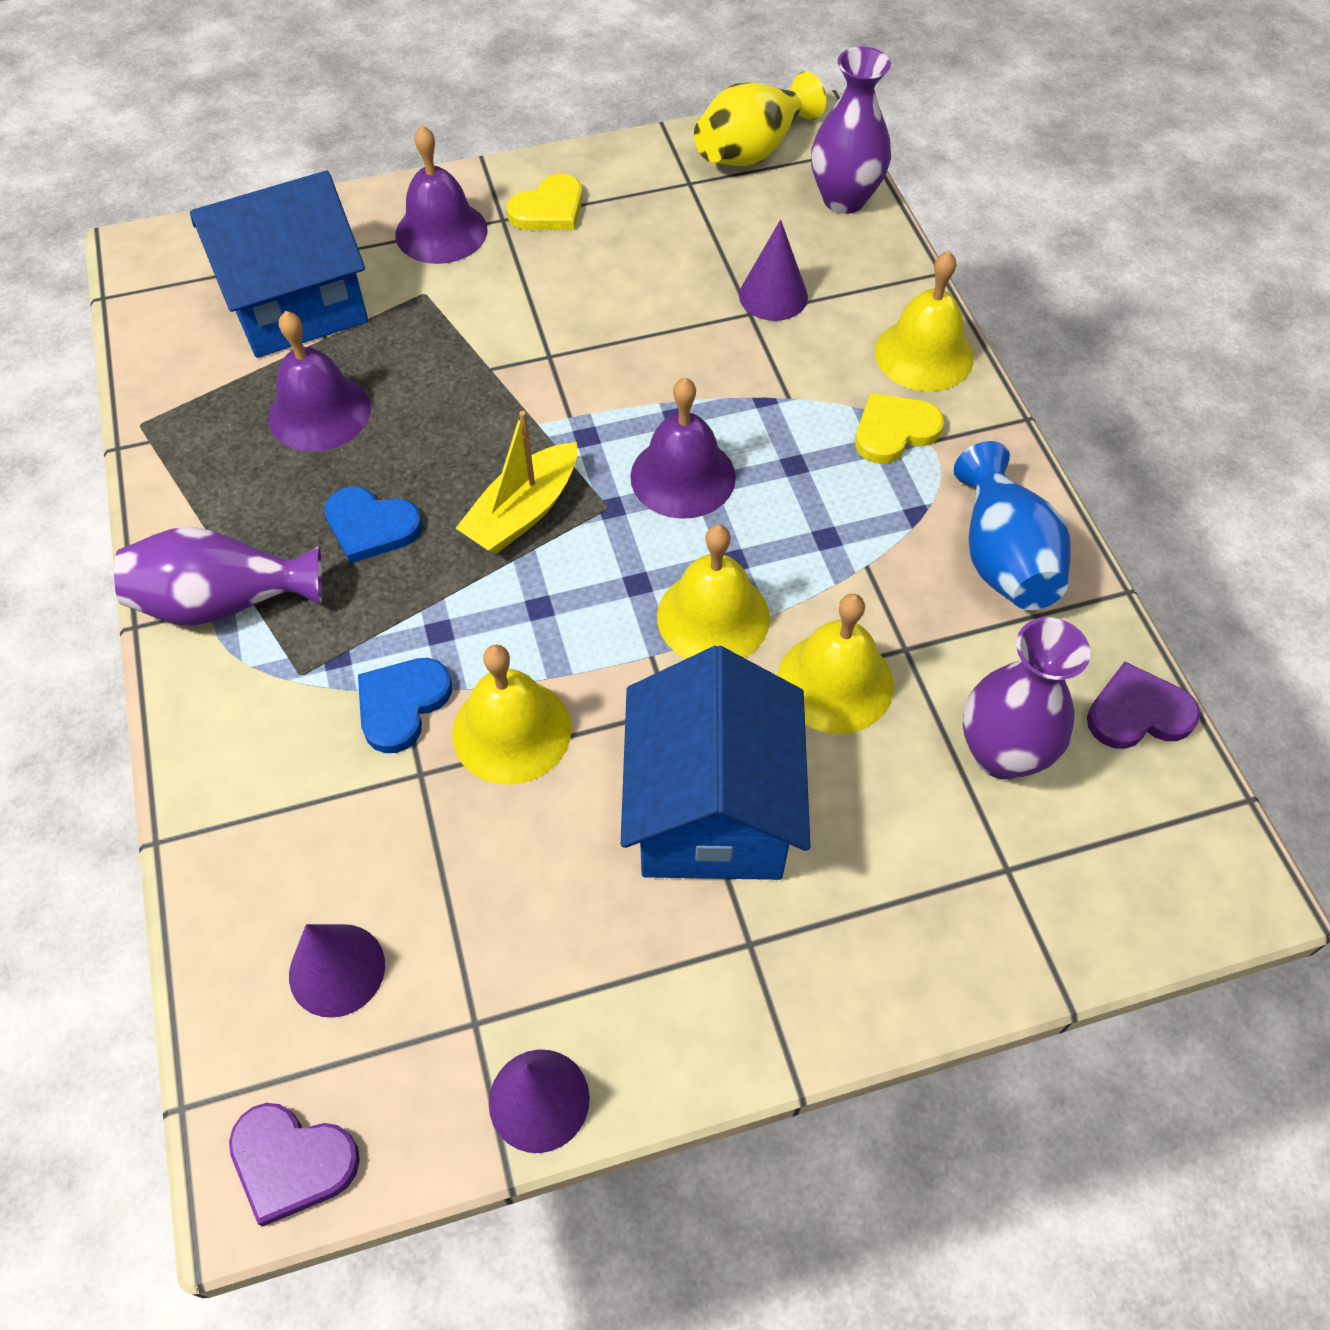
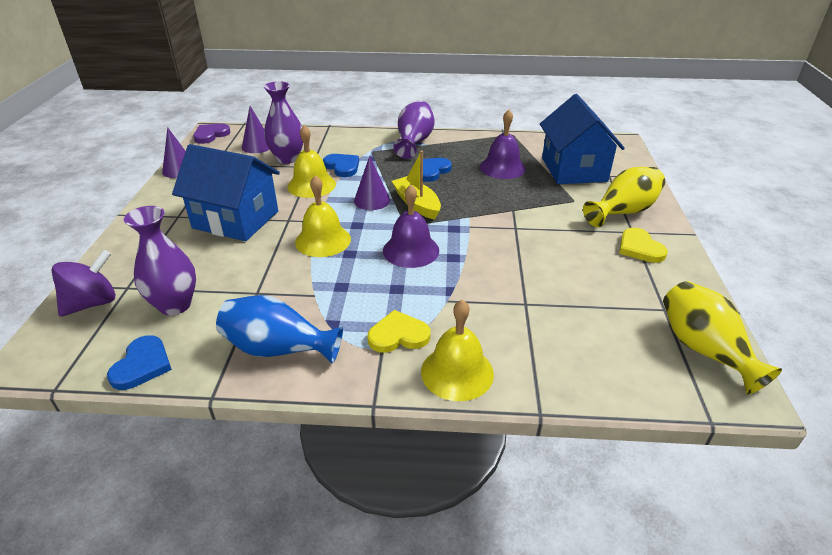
camera: 110 degrees right, 20 degrees down
(441, 232) = (623, 211): purple bell -> yellow vase
(773, 296) = (538, 317): purple cone -> purple cone (372, 200)
(835, 682) = (259, 265): yellow bell -> none
(844, 199) = (639, 384): purple vase -> purple vase (287, 158)
(894, 431) = (398, 335): yellow heart -> yellow heart turned 90 degrees counterclockwise
(1076, 896) = (92, 303): none -> purple spinning top
(1138, 712) = (142, 365): purple heart -> blue heart

